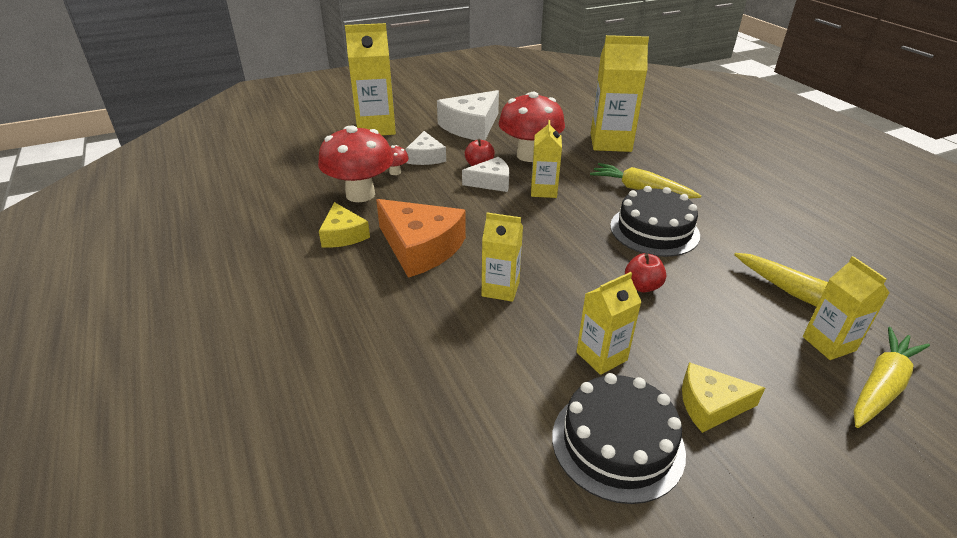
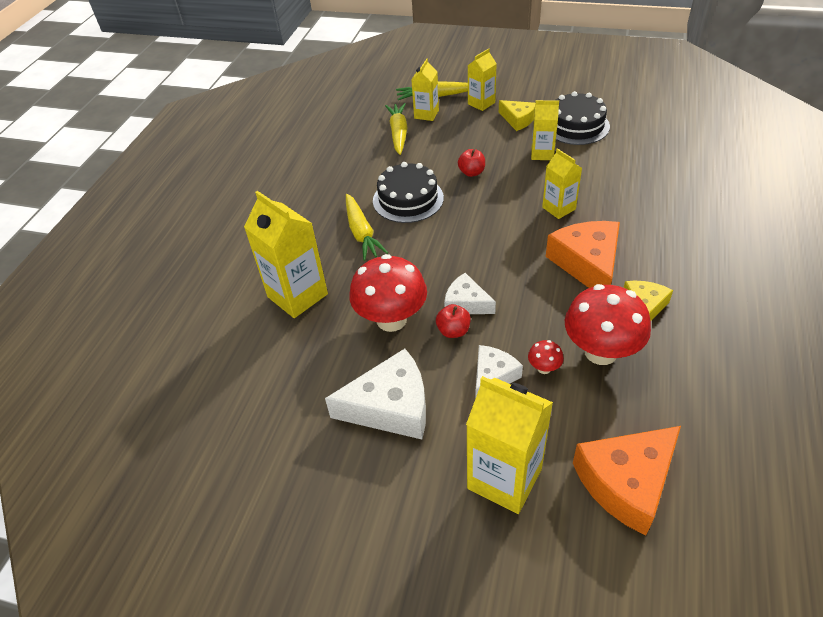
camera: 135 degrees left, 10 degrees up
(303, 148) = (626, 482): none -> orange cheese
(543, 191) = (434, 270): yellow carton -> yellow carton (481, 103)

